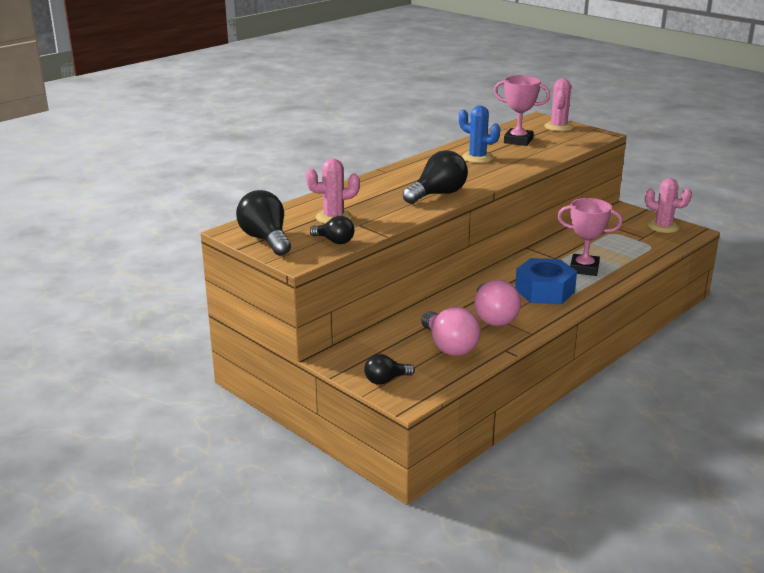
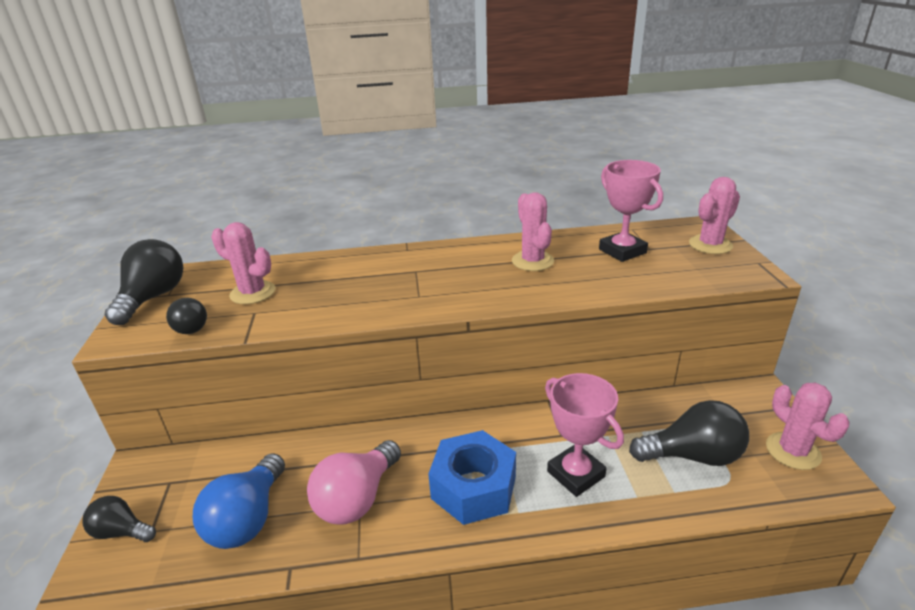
camera: 40 degrees right, 5 degrees up
(438, 194) = (399, 300): black light bulb -> black light bulb (692, 455)
(449, 347) = (248, 519): pink light bulb -> blue light bulb
(477, 158) = (532, 261): blue cactus -> pink cactus

